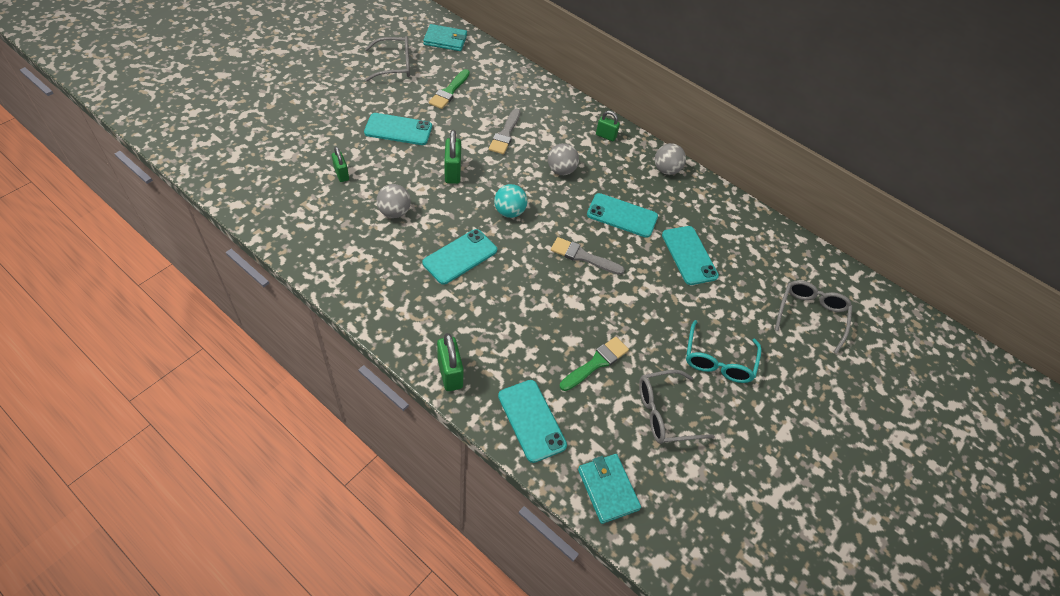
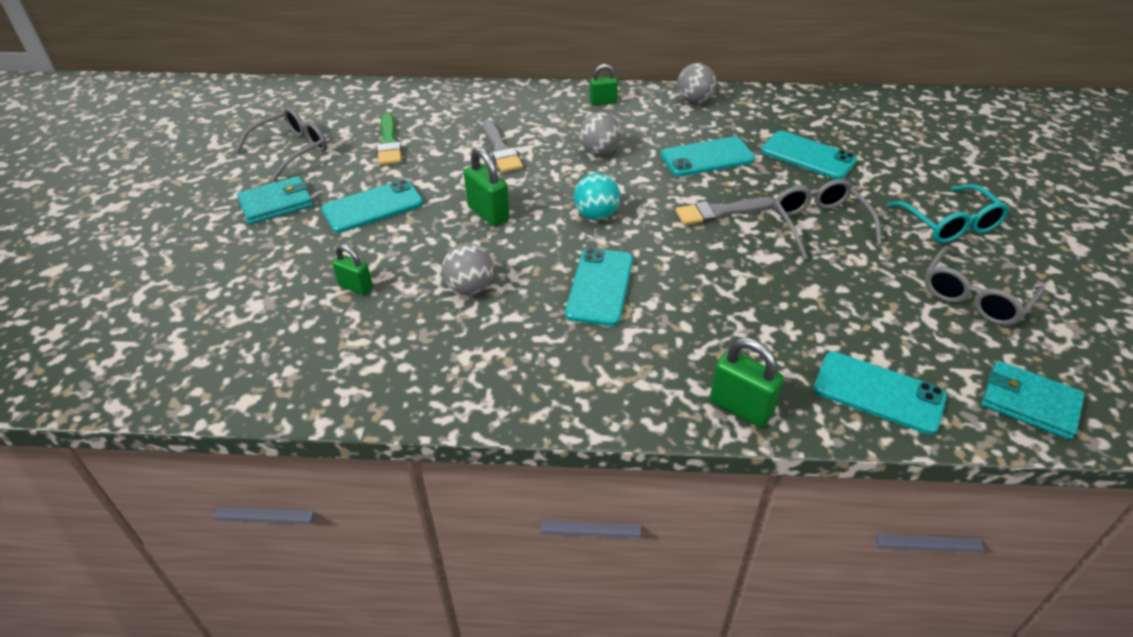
camera: 30 degrees left, 10 degrees down
(445, 40) = (325, 101): turquoise wallet -> turquoise wallet (276, 203)
(596, 363) = (860, 296): green brush -> none
(810, 315) = (961, 144): grey glasses -> grey glasses (819, 224)

